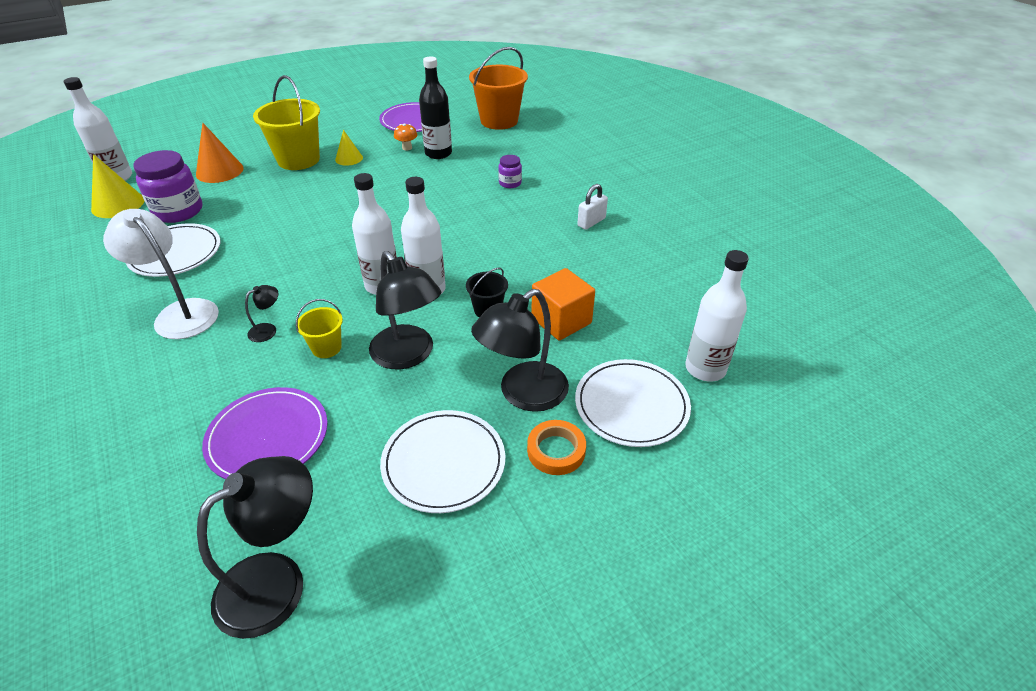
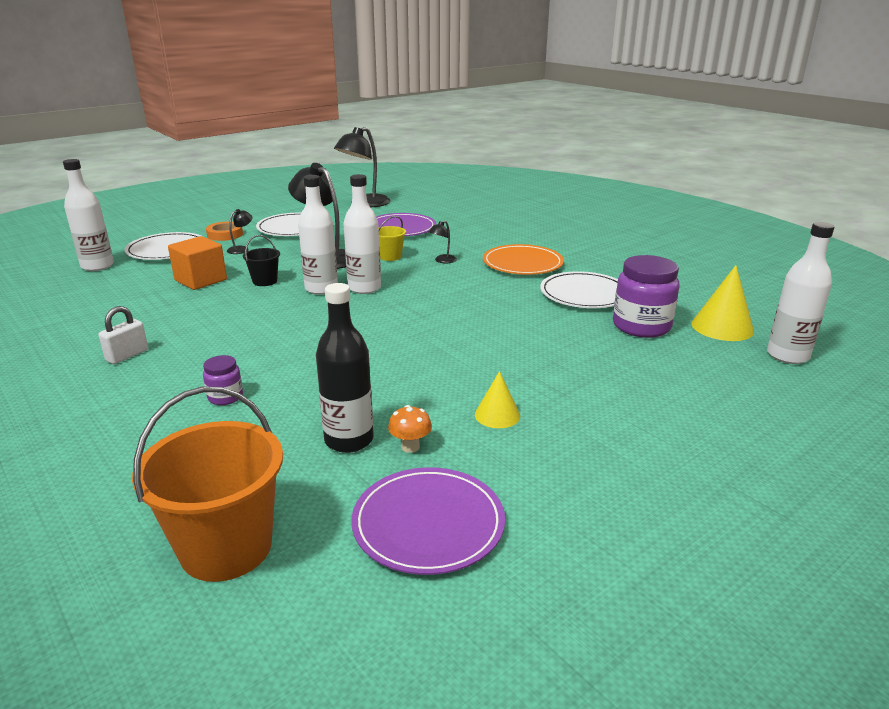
camera: 170 degrees right, 15 degrees down
(180, 313) = (522, 263): white lamp -> orange plate
(219, 171) = (668, 376): orange cone -> none
(298, 160) = (575, 405): yellow bucket -> none
(523, 394) = (241, 249): black lamp -> black lamp, size x0.45

